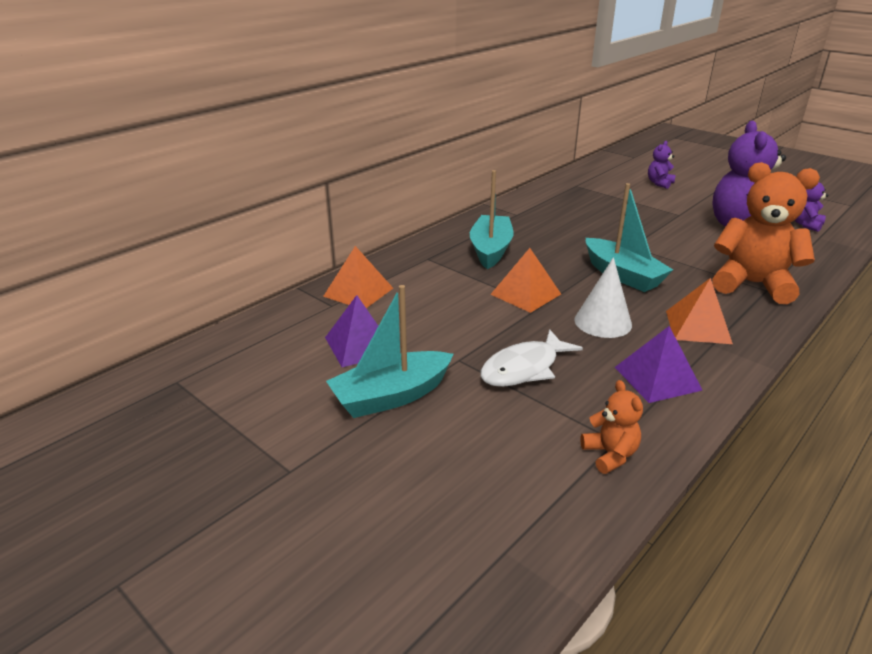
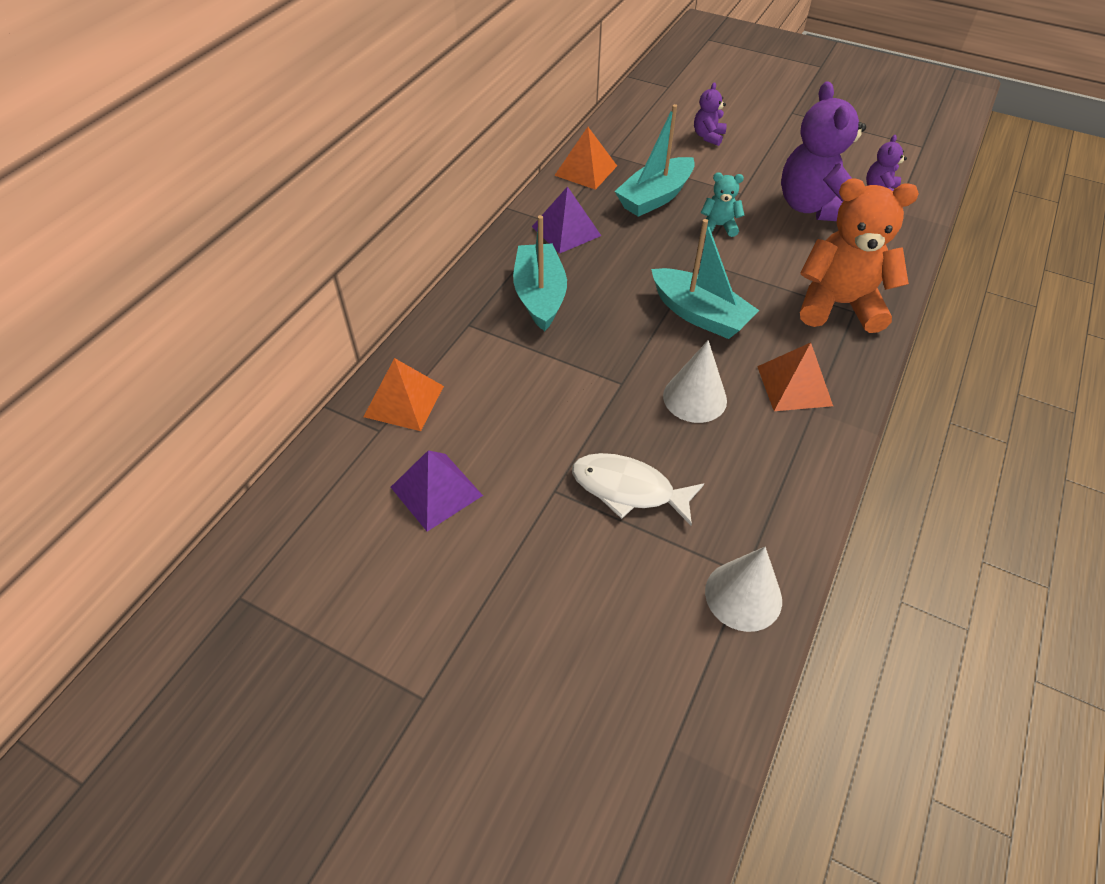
camera: 15 degrees left, 20 degrees up
(391, 396) = (497, 564): turquoise boat -> turquoise boat (655, 197)
(524, 368) = (628, 489): white fish -> white fish turned 75 degrees clockwise
(525, 294) = (600, 367): orange pyramid -> orange pyramid (585, 170)
(610, 455) = (743, 595): orange teddy bear -> white cone
(654, 229) = (719, 226): none -> turquoise teddy bear
(657, 378) = (768, 474): purple pyramid -> purple pyramid (566, 231)

